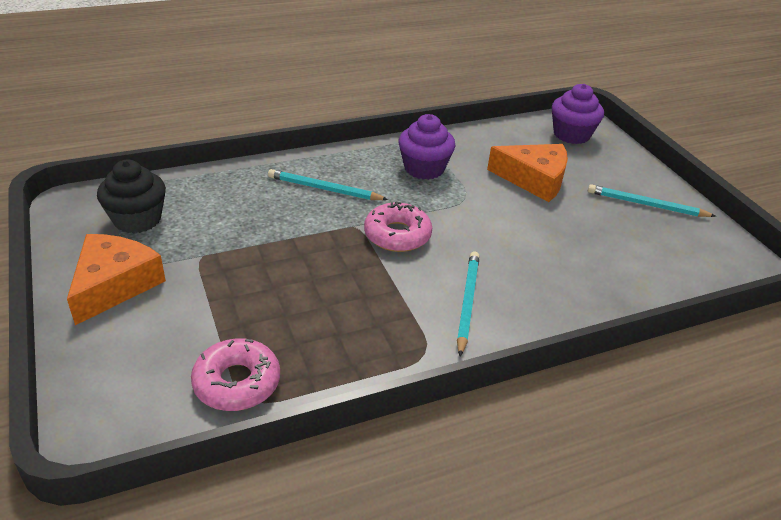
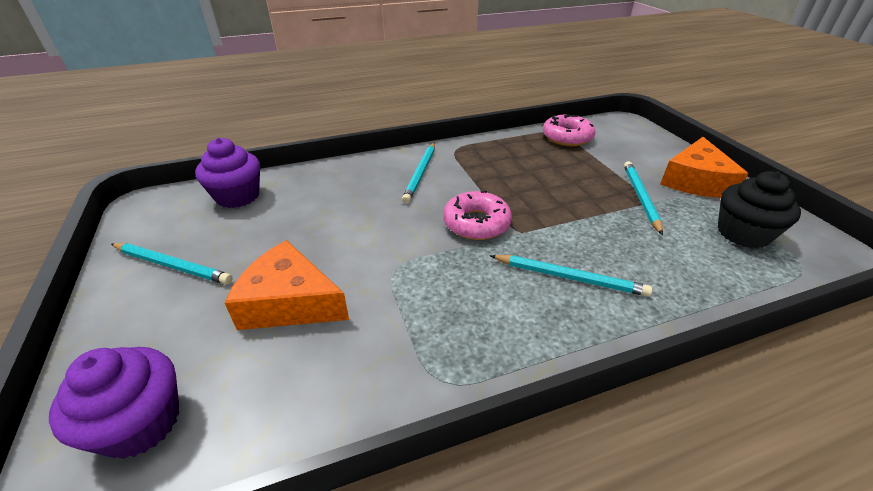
camera: 175 degrees left, 0 degrees up
(206, 262) = (640, 197): none -> turquoise pencil
(424, 168) = (441, 318): purple cupcake -> purple cupcake (238, 196)

